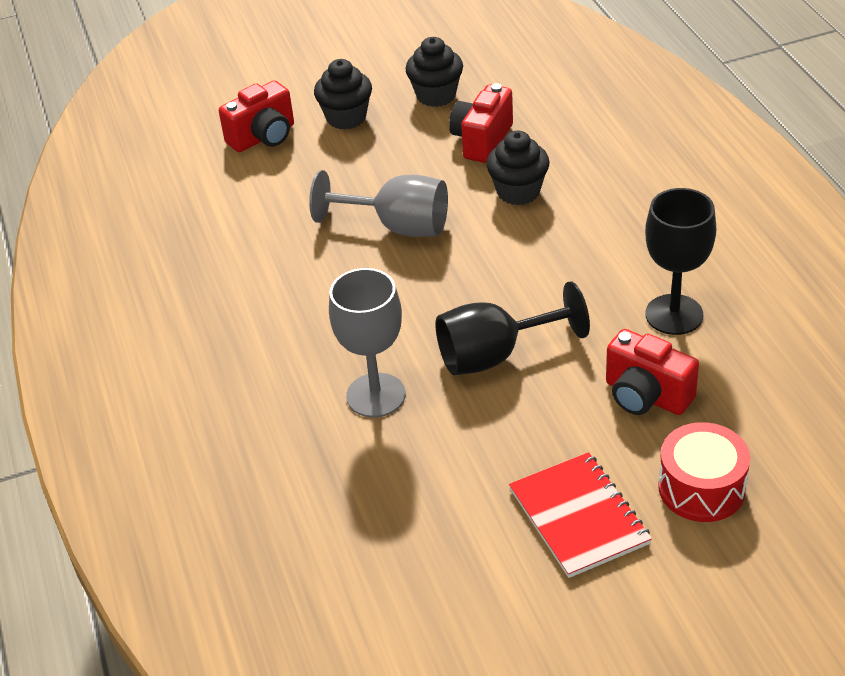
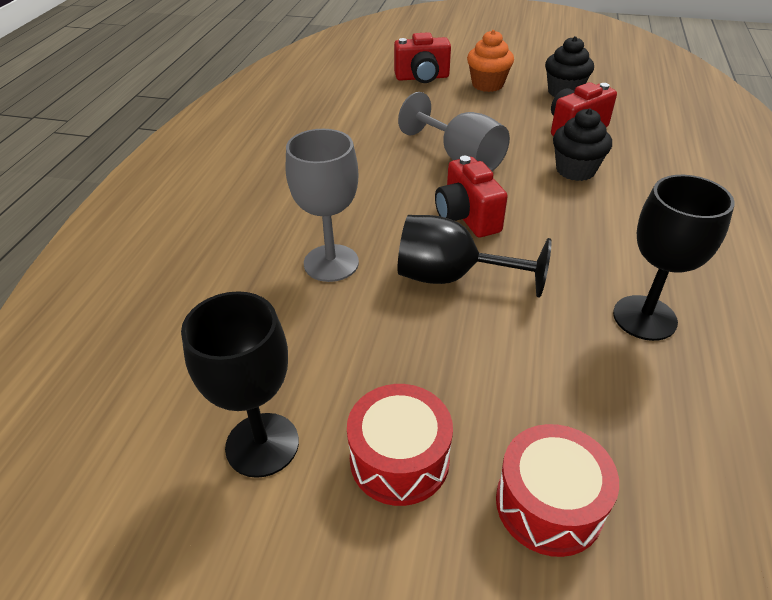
camera: 30 degrees right, 0 degrees up
(346, 118) = (487, 85): black cupcake -> orange cupcake
(468, 564) = (262, 444): none -> black goblet
(579, 517) = (399, 459): red notebook -> red drum
(646, 396) = (560, 377): red camera -> red camera (467, 217)

